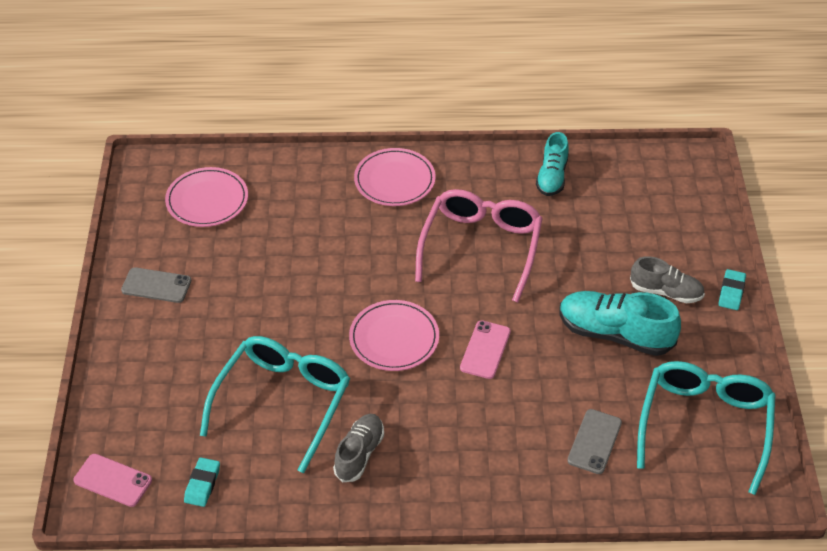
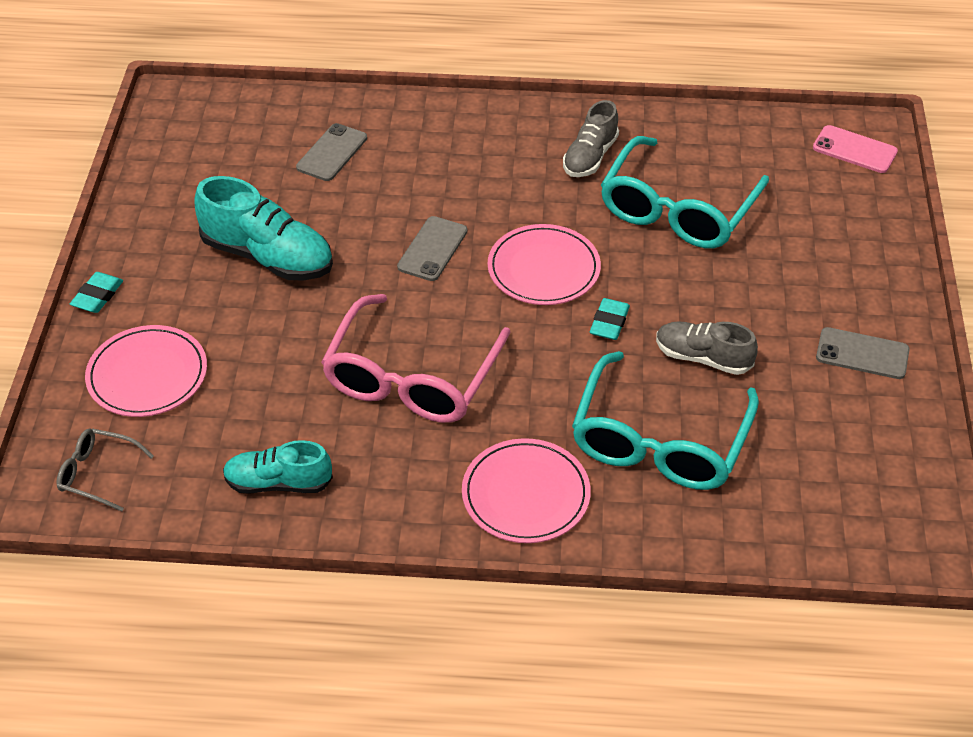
camera: 175 degrees left, 0 degrees up
(202, 484) = (757, 141): turquoise eraser -> turquoise eraser (609, 323)
(207, 200) = (817, 480): pink plate -> pink plate (147, 375)
(485, 350) = (432, 249): pink phone -> grey phone
(552, 177) = (278, 483): turquoise shoe -> turquoise shoe turned 105 degrees counterclockwise
(666, 292) = (182, 302): grey shoe -> grey shoe (703, 358)
(668, 175) = (97, 473): none -> grey glasses
(705, 425) = (205, 160): turquoise glasses -> turquoise glasses (659, 441)

